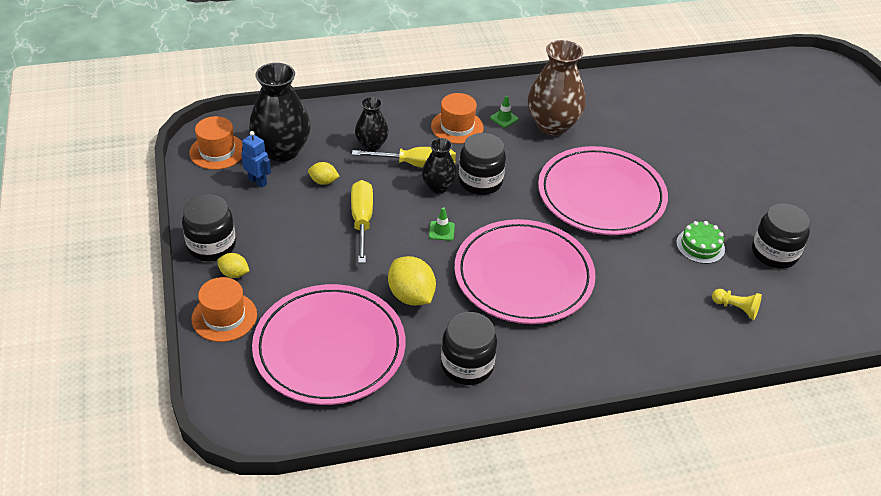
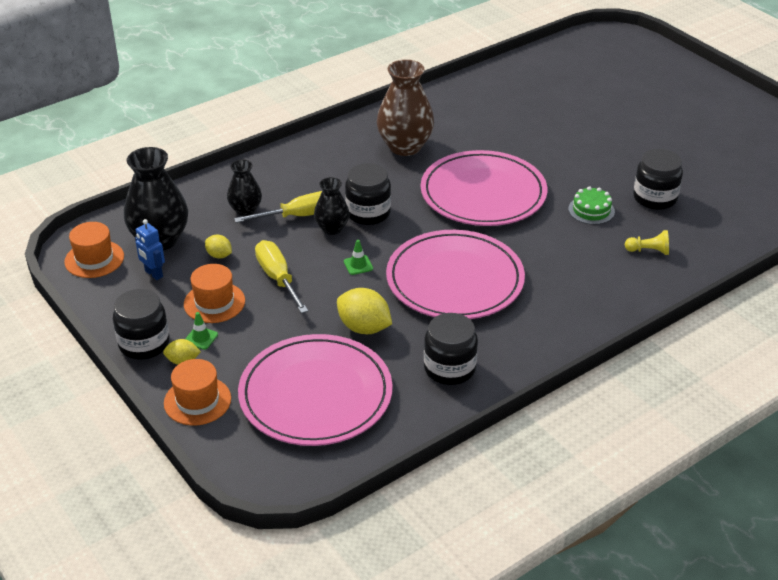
camera: 20 degrees left, 5 degrees down
(258, 181) = (153, 274): blue robot -> blue robot turned 150 degrees counterclockwise
(323, 181) = (219, 255): yellow lemon -> yellow lemon turned 45 degrees clockwise
(457, 127) = (317, 172): orange hat -> orange hat (214, 302)
(504, 118) = (357, 153): green traffic cone -> green traffic cone (201, 338)

